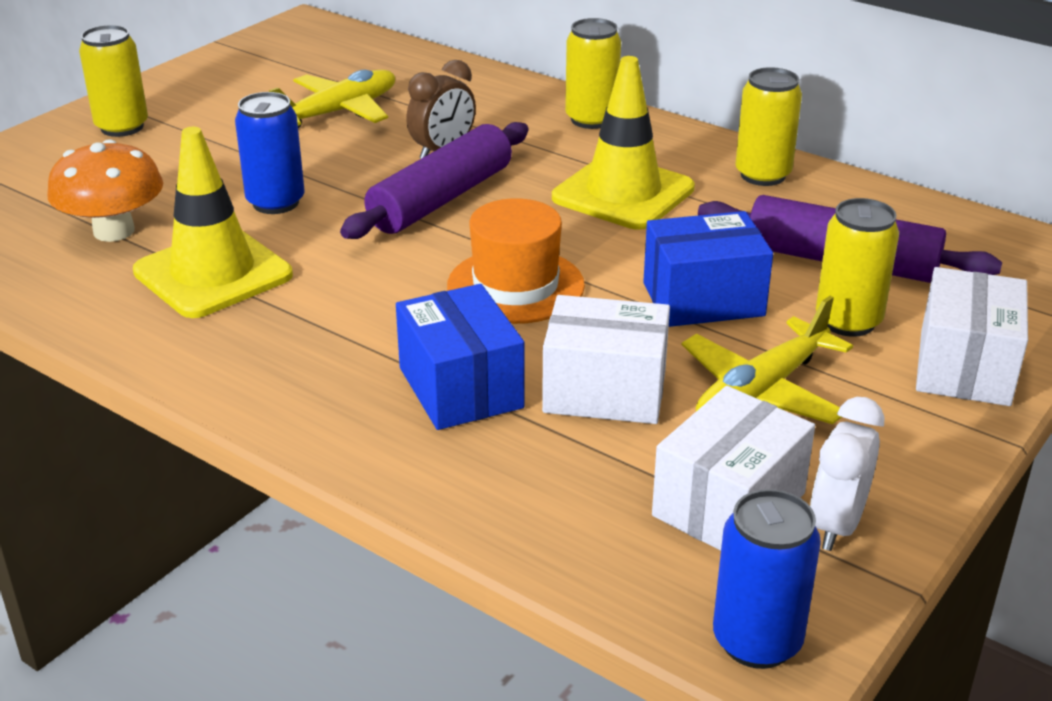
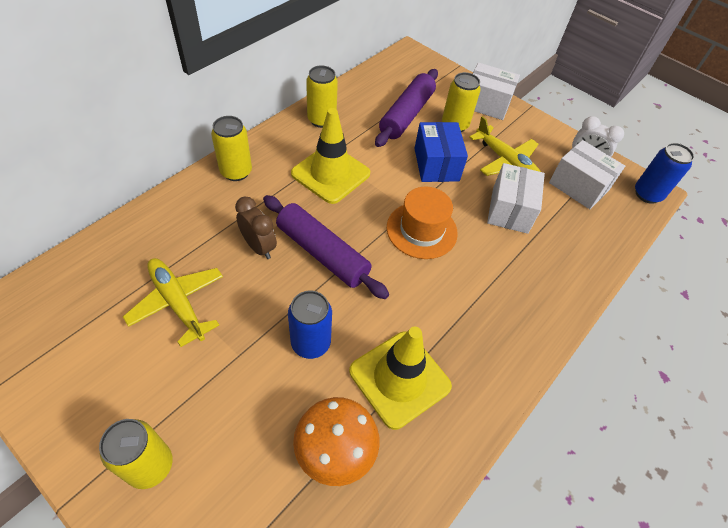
camera: 90 degrees left, 20 degrees up
(460, 388) = (511, 262): blue box -> none

